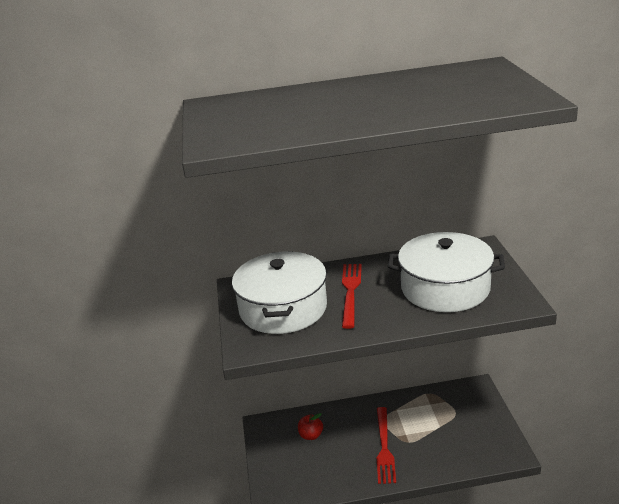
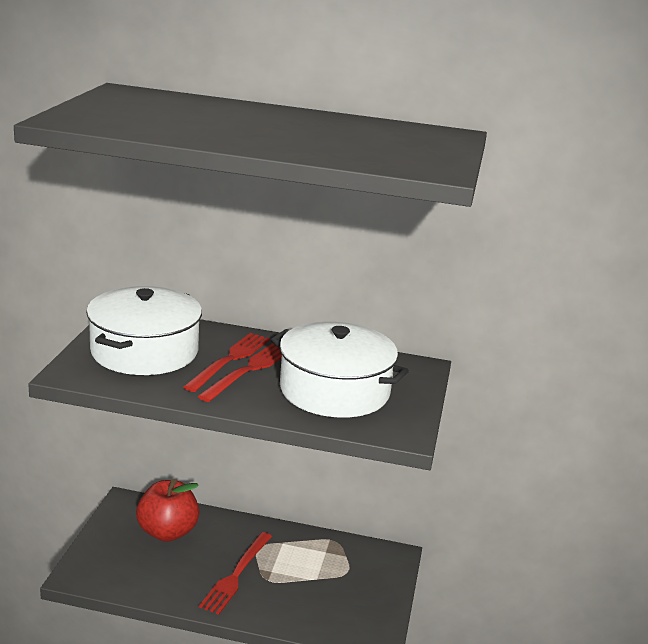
camera: 15 degrees right, 5 degrees down
(311, 435) = (167, 532): red apple -> red apple, size x1.92
(372, 295) = (249, 370): none -> red fork

